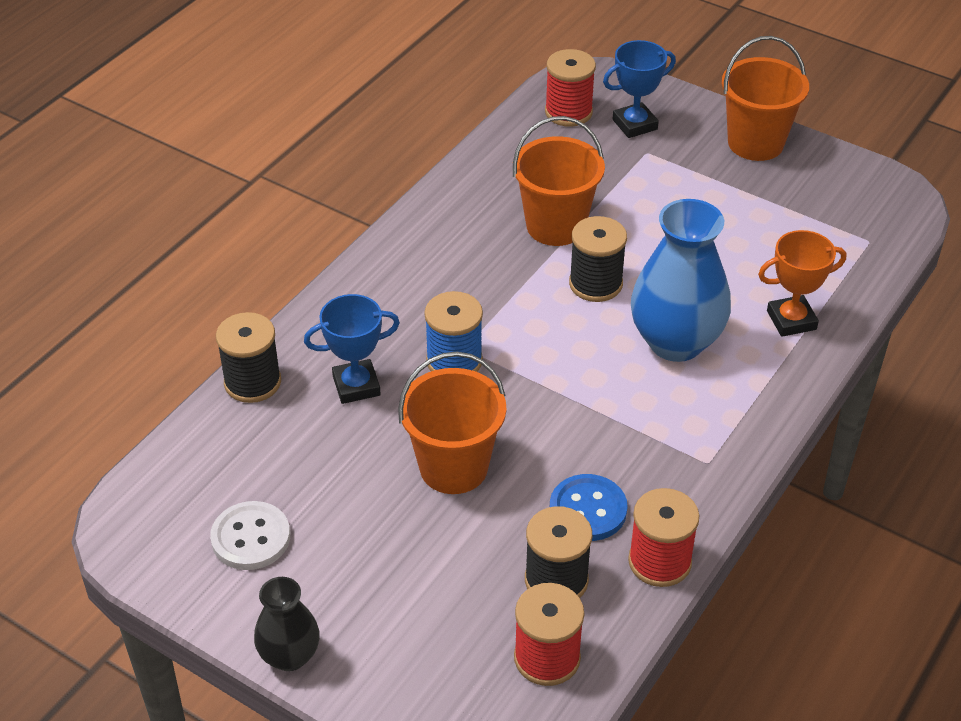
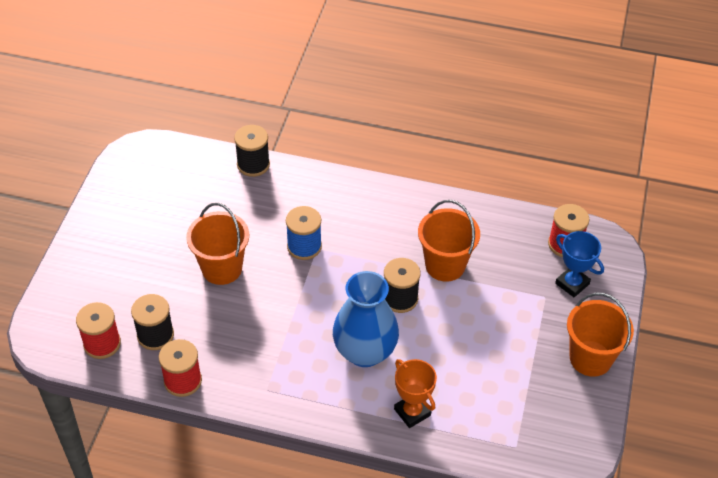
camera: 70 degrees right, 5 degrees up
(251, 538) = (146, 199): white button -> none
(289, 656) = (76, 237): black vase -> none
(356, 386) = (267, 209): blue trophy -> none
(588, 510) = (210, 338): blue button -> none

